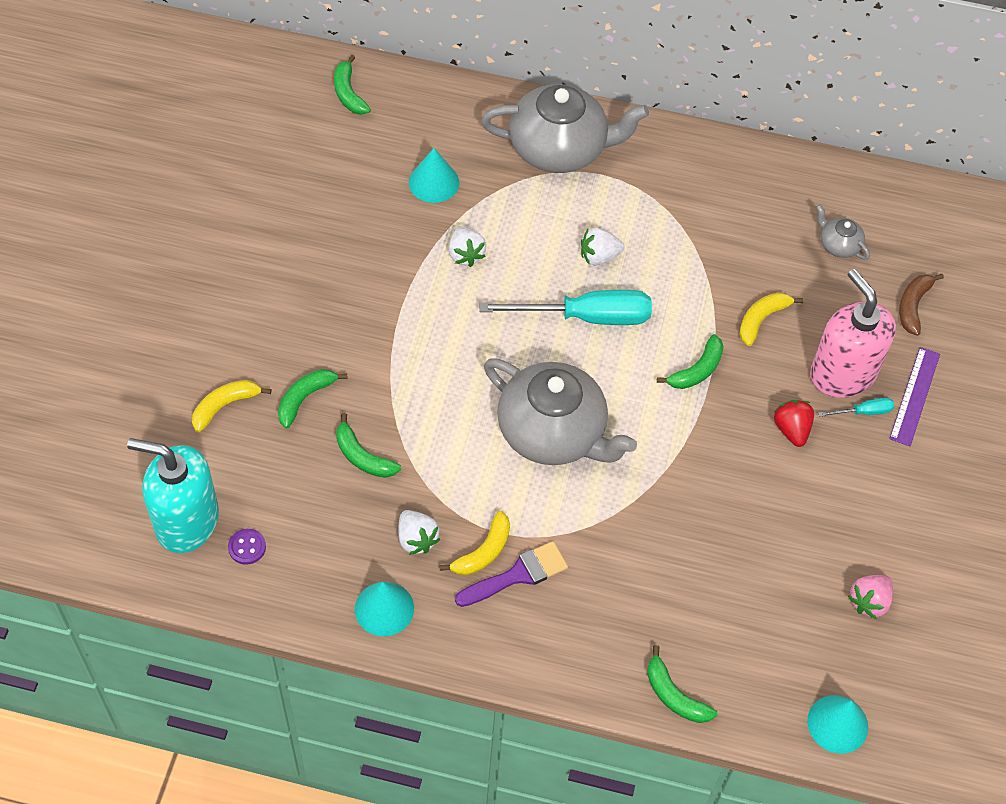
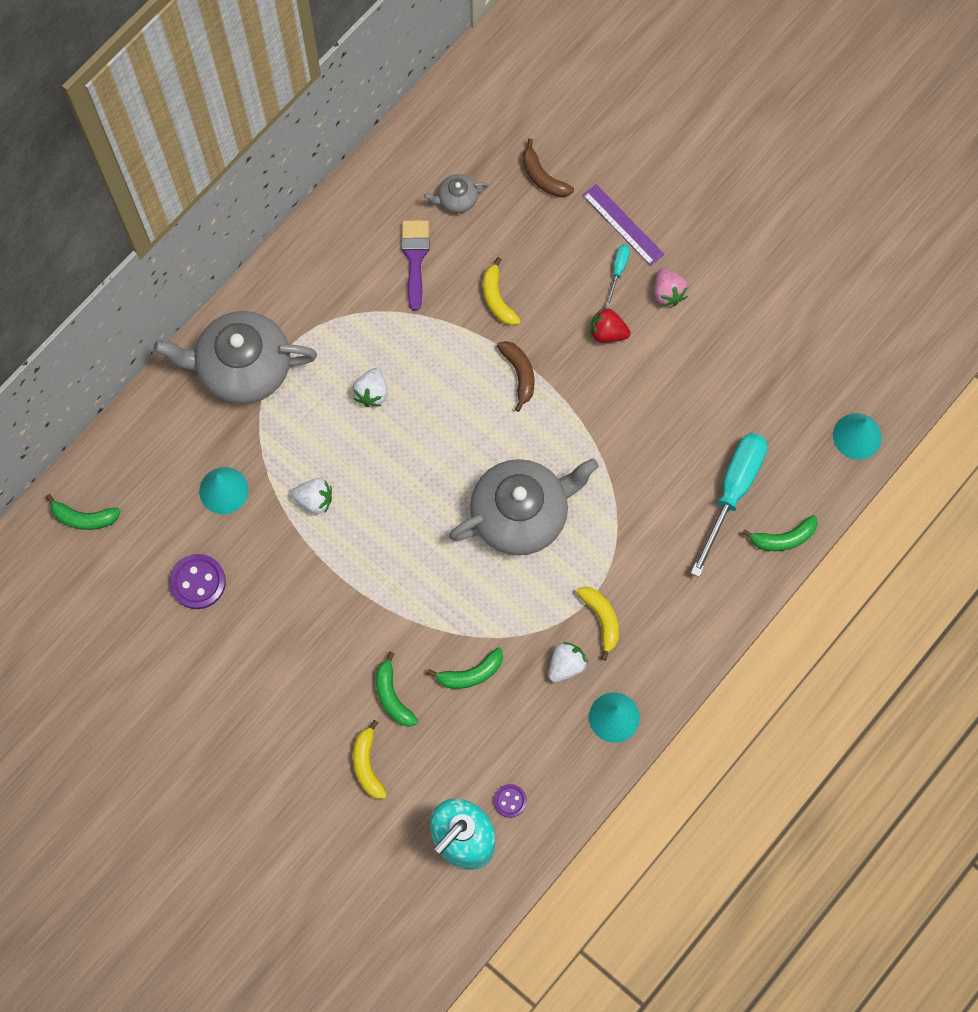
camera: 60 degrees left, 15 degrees up
(335, 199) = (198, 582): none -> purple button
(416, 539) = (566, 665): white strawberry -> white strawberry turned 45 degrees counterclockwise
(518, 575) = (633, 603): purple brush -> purple brush (415, 258)
(560, 148) = (242, 367): grey teapot -> grey teapot turned 120 degrees counterclockwise
(586, 317) = (426, 433): turquoise screwdriver -> turquoise screwdriver (733, 492)
(697, 370) = (519, 374): green banana -> brown banana
(842, 373) = (577, 266): pink soap dispenser -> none
(869, 601) = (775, 359): pink strawberry -> pink strawberry (668, 293)

